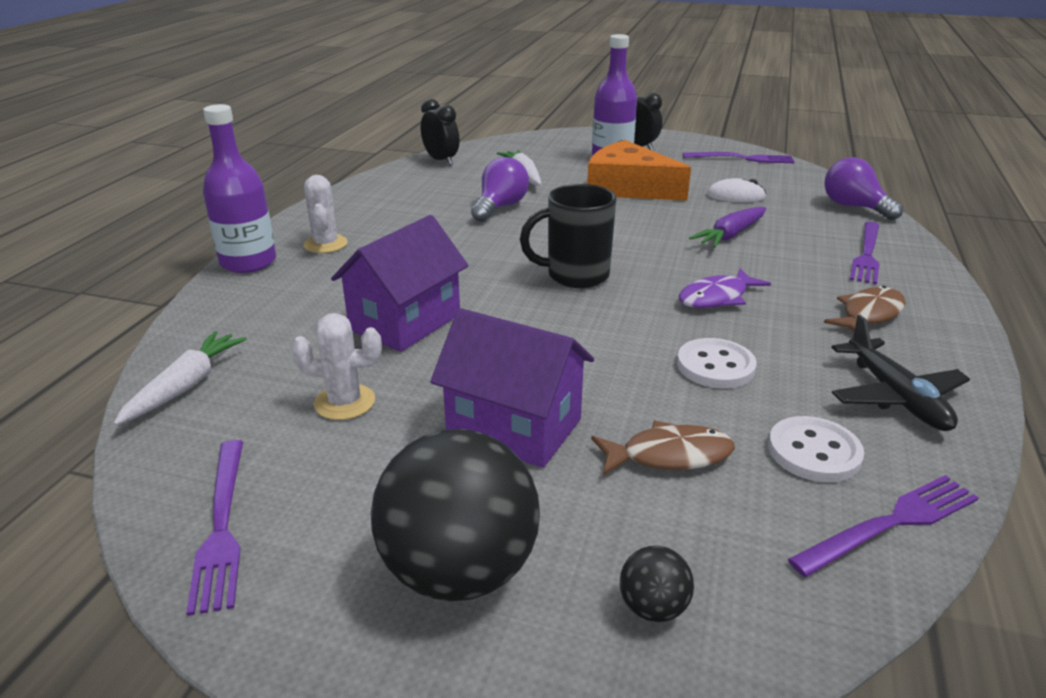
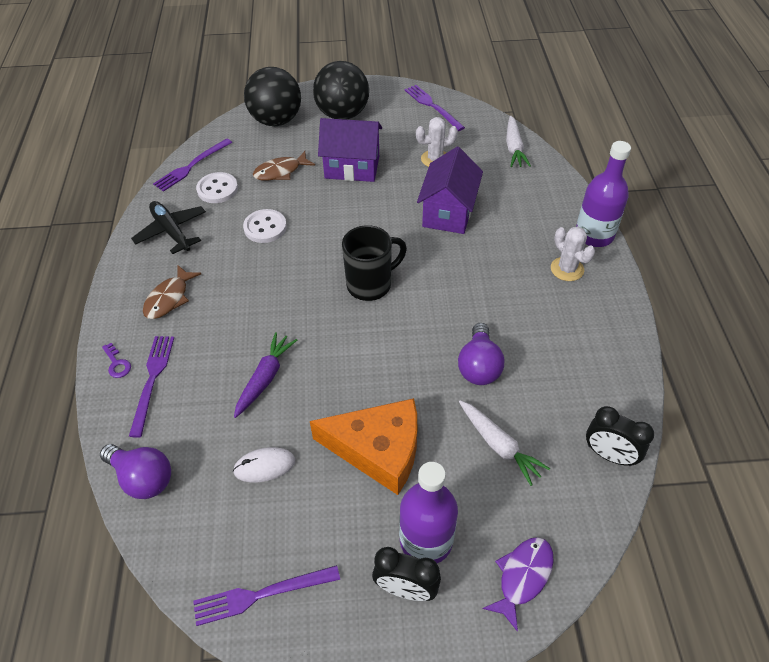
camera: 160 degrees right, 20 degrees up
(653, 607) = (276, 120): black ball -> black ball, size x2.33
(717, 297) = (269, 288): purple fish -> purple fish (522, 577)
(919, 273) = (117, 364): none -> purple key

